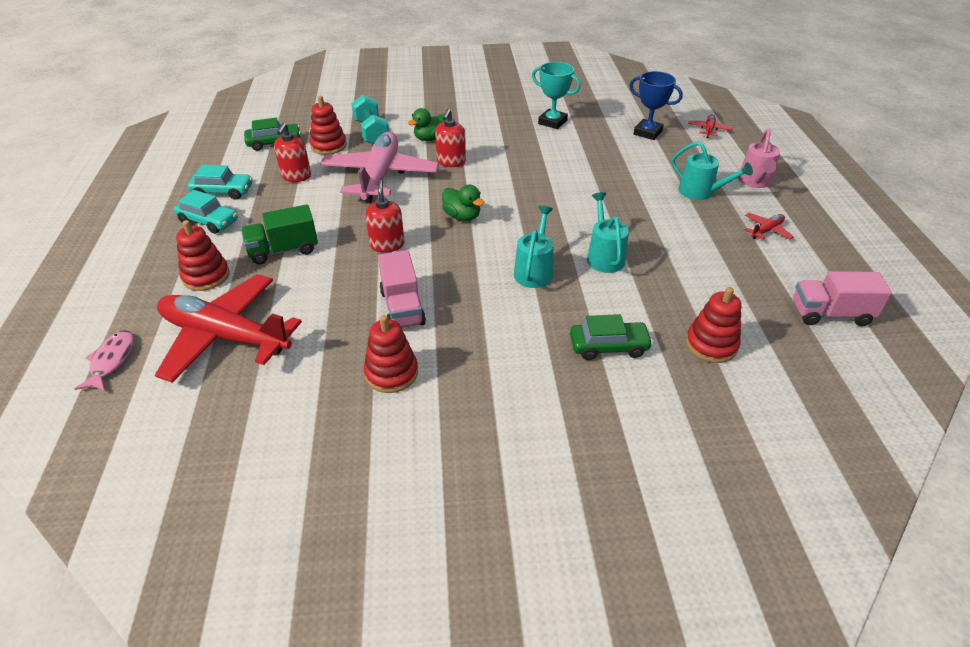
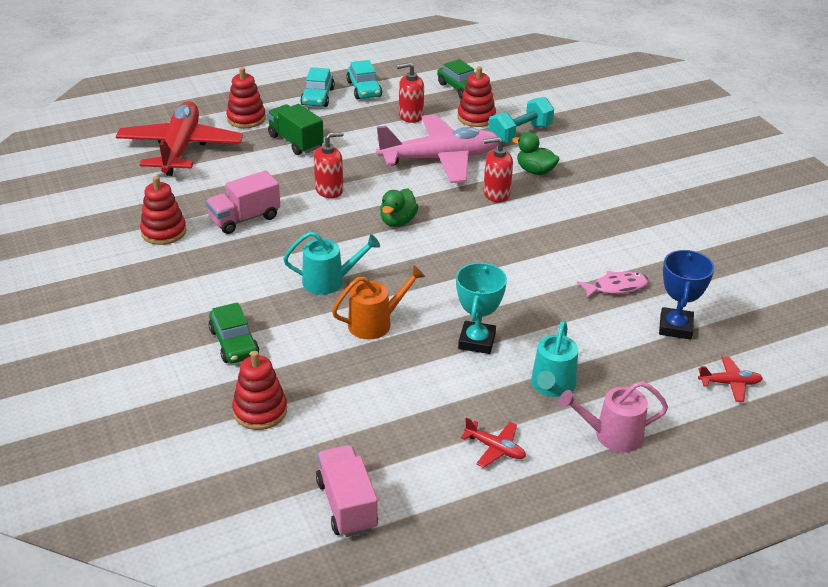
camera: 70 degrees right, 5 degrees down
(111, 360) = (141, 114): pink fish -> pink fish (616, 287)
(552, 122) = (640, 246): turquoise trophy -> turquoise trophy (477, 341)
(604, 256) = (375, 323): turquoise watering can -> orange watering can

